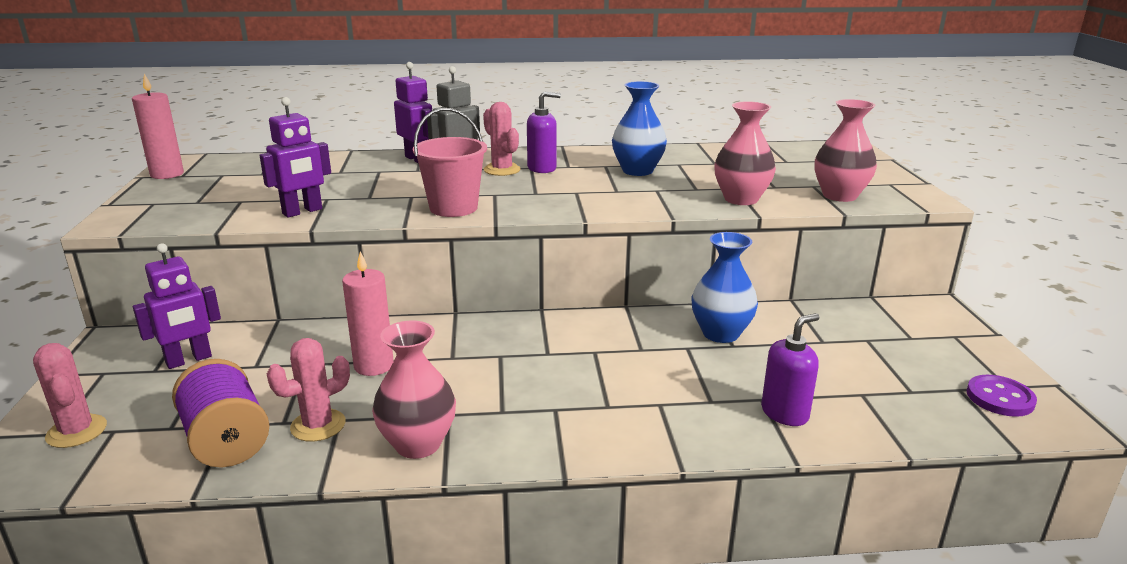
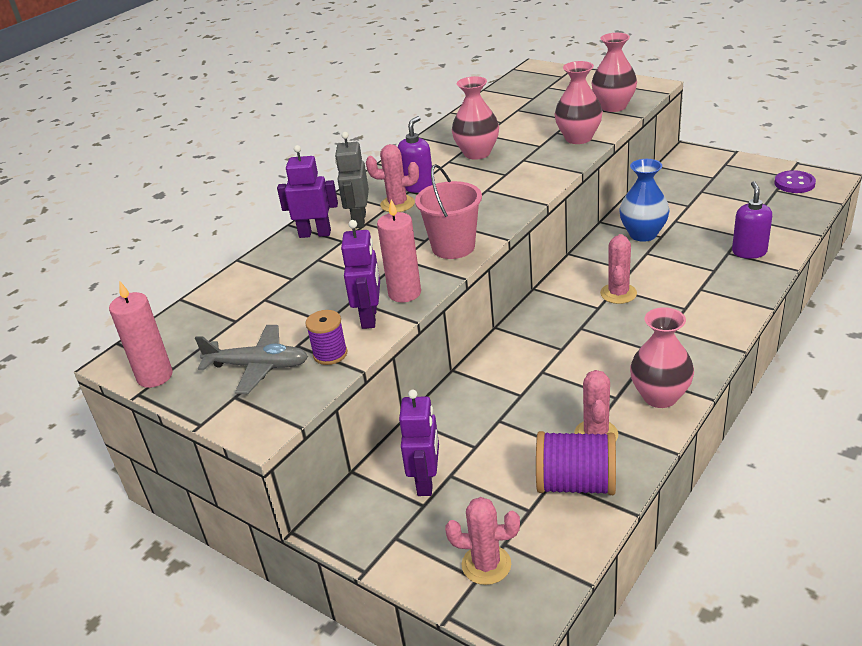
camera: 45 degrees left, 10 degrees up
(200, 198) = (258, 366): none -> grey plane
(234, 214) = (330, 354): none -> purple spool
(374, 366) = (536, 387): pink candle -> pink candle (404, 293)
(586, 356) = (618, 293): none -> pink cactus
(637, 171) = (477, 153): blue vase -> pink vase

